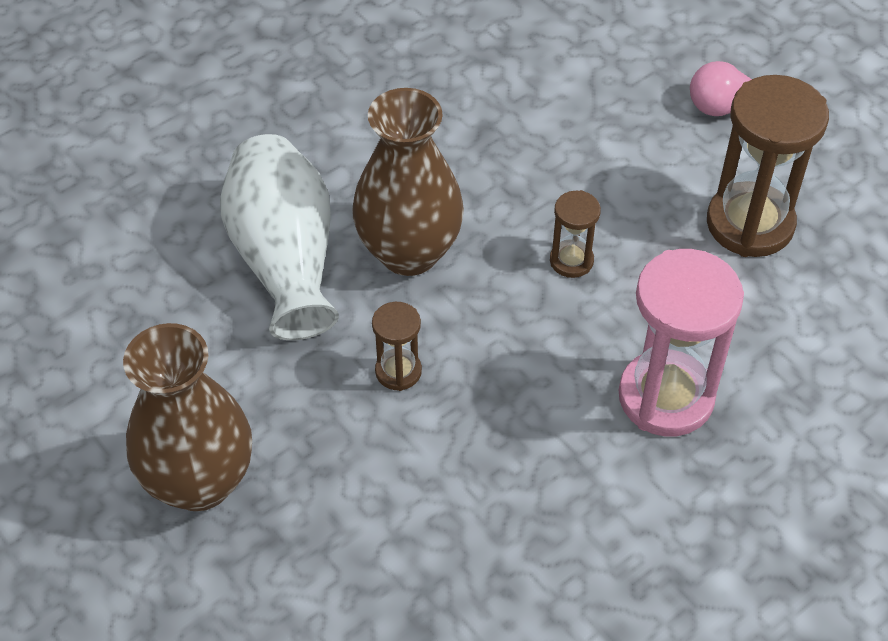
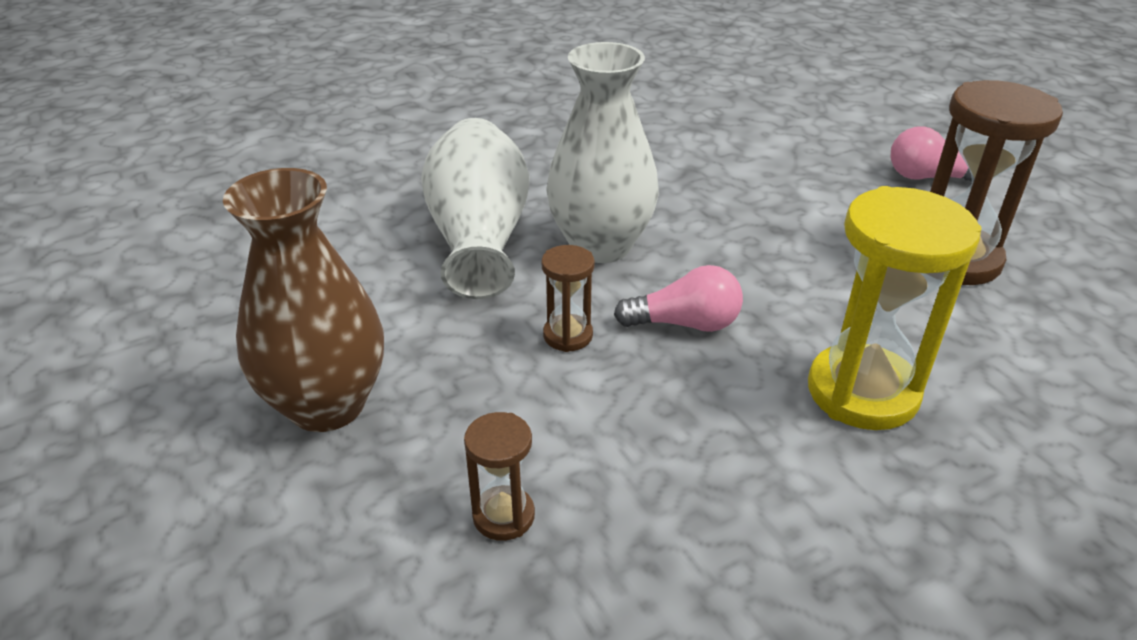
camera: 10 degrees right, 15 degrees down
(409, 252) = (600, 246): brown vase -> white vase
(504, 341) = (685, 324): none -> pink light bulb
(571, 261) = (764, 268): brown hourglass -> brown hourglass (503, 516)
(666, 397) = (862, 392): pink hourglass -> yellow hourglass

